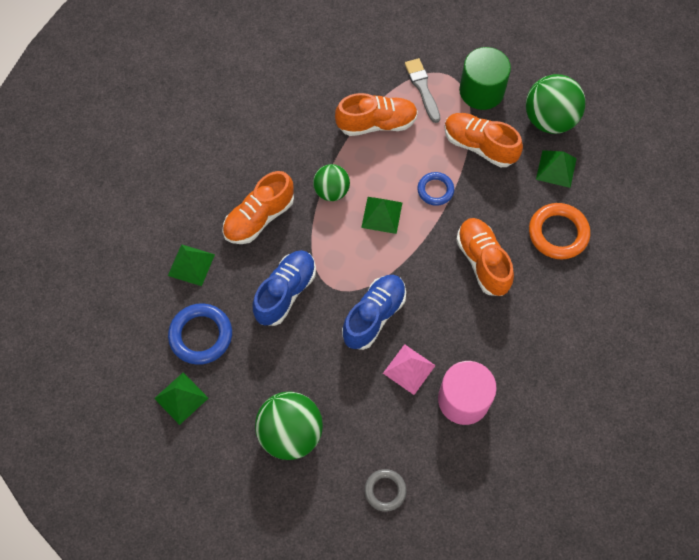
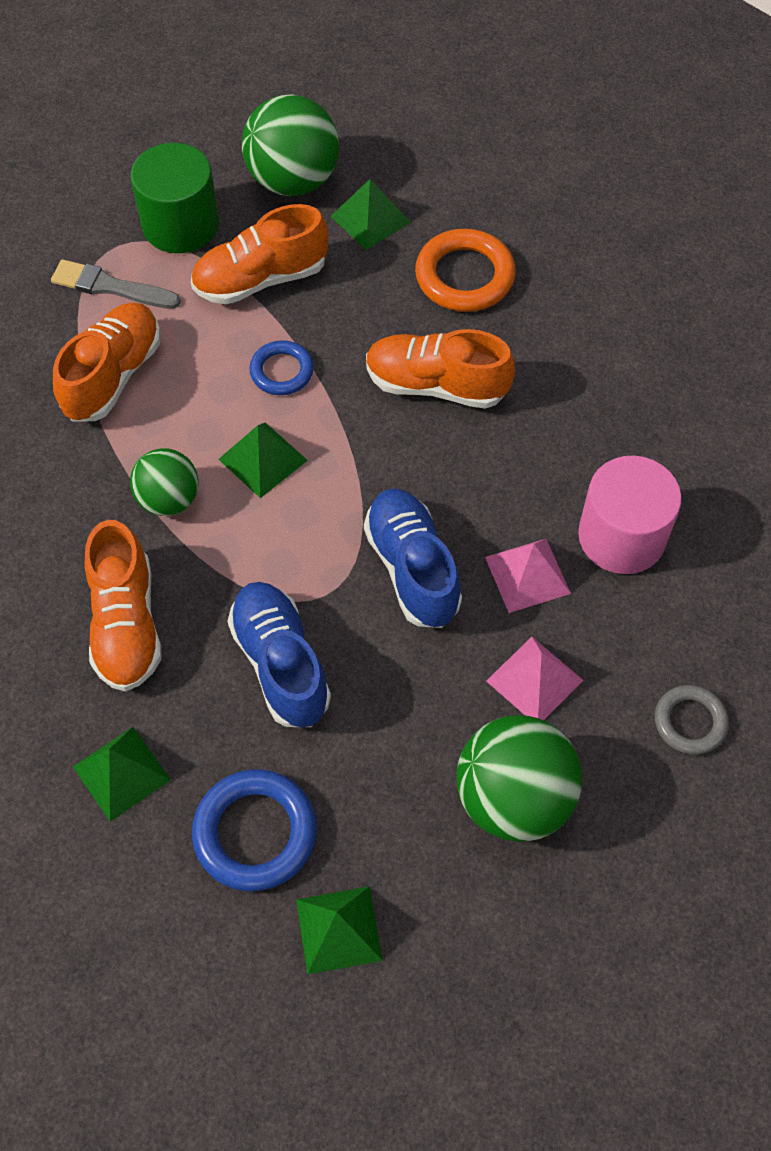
camera: 55 degrees left, 5 degrees down
(356, 406) = (534, 680): none -> pink pyramid

